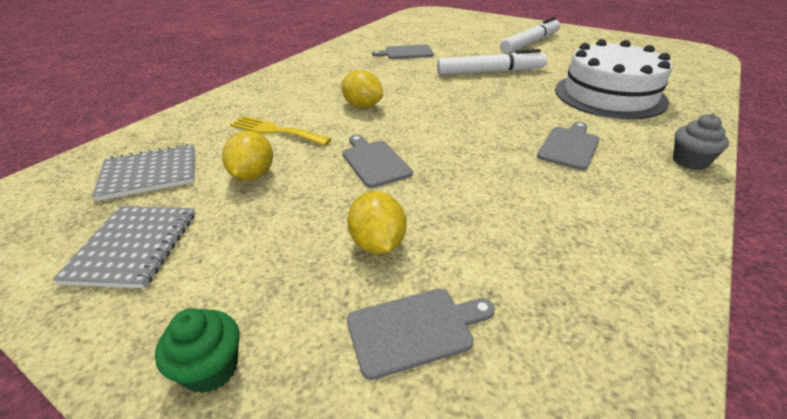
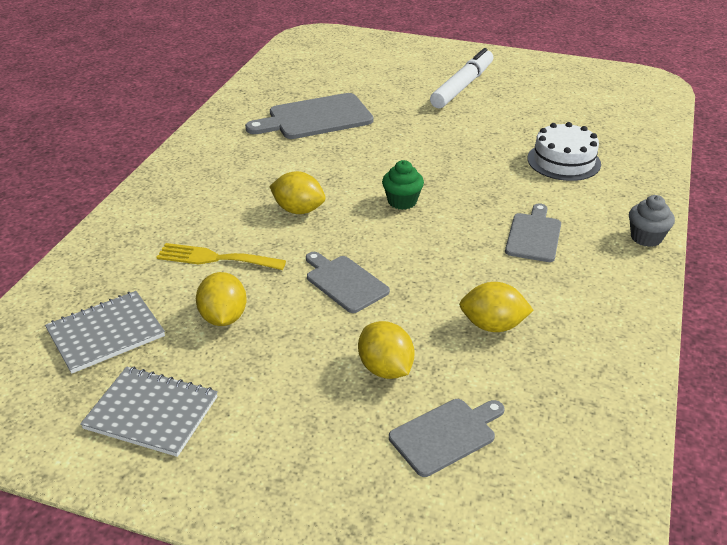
camera: 15 degrees left, 0 degrees up
(133, 247) = (151, 413): grey notebook -> grey notebook turned 60 degrees counterclockwise
(211, 369) = (296, 495): green cupcake -> green cupcake (402, 201)
(406, 53) = (316, 118): grey cutting board -> grey cutting board, size x1.62
(490, 72) = (427, 140): white marker -> none
(506, 219) = (492, 325): none -> yellow lemon
(609, 95) = (563, 161): white cake -> white cake, size x0.62

